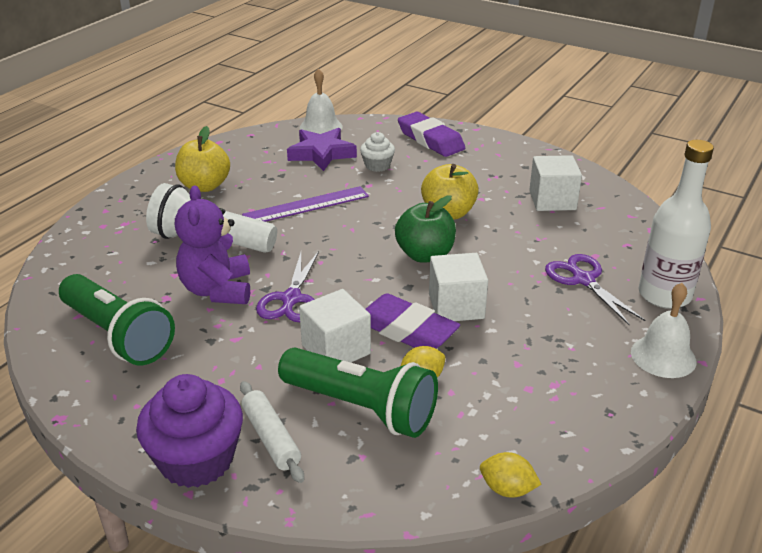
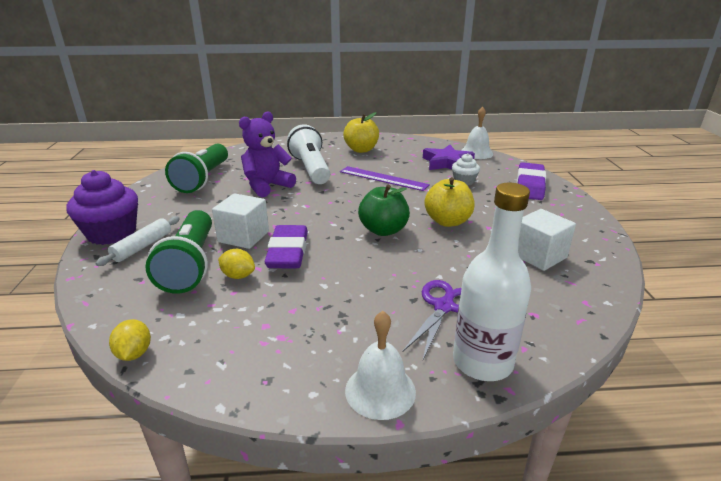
camera: 55 degrees right, 5 degrees down
(291, 299) = (280, 207): purple scissors -> none
(456, 306) = (336, 261): white cube -> none

